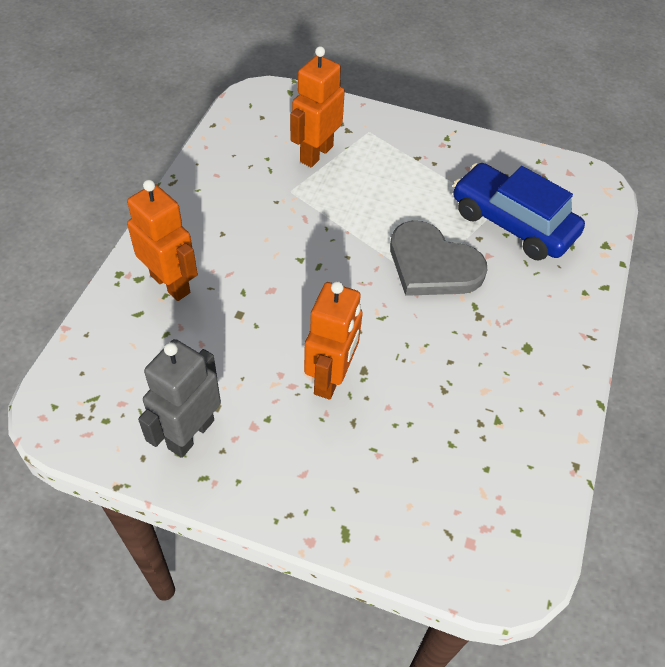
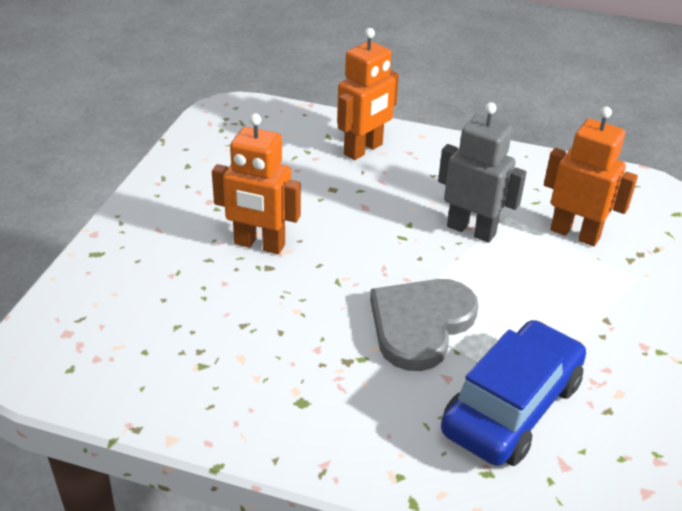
camera: 90 degrees right, 15 degrees down
(190, 434) = (204, 169): grey robot -> grey robot (471, 230)

